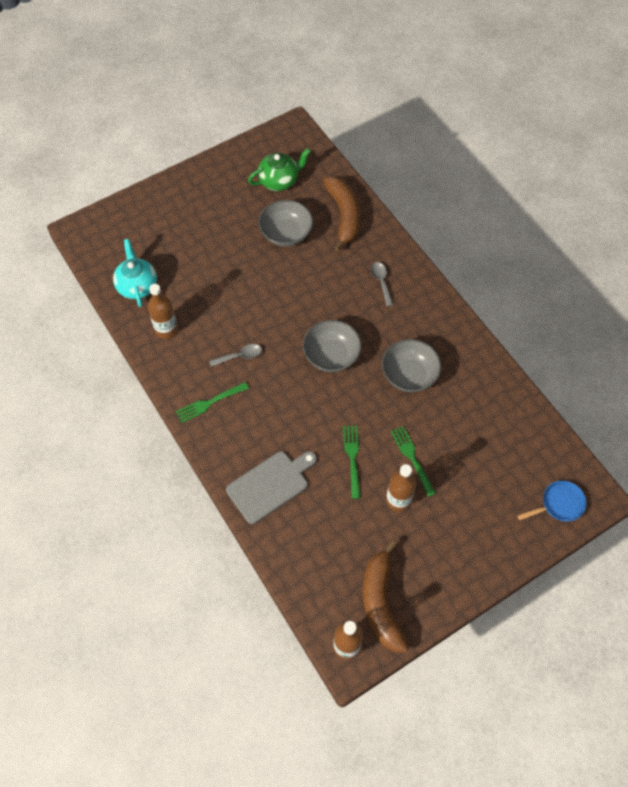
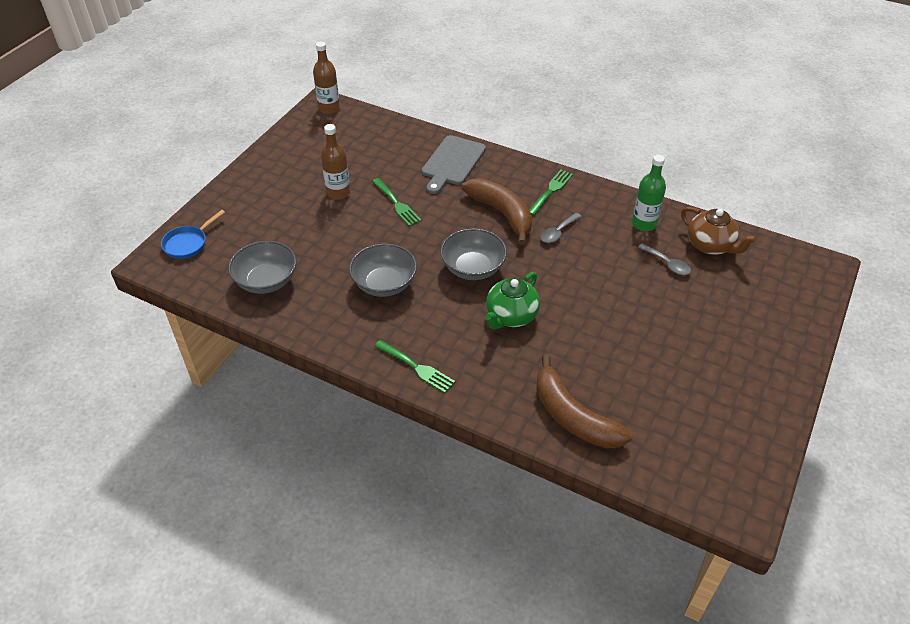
camera: 150 degrees right, 15 degrees down
(137, 286) = (710, 245): turquoise teapot -> brown teapot
(166, 330) = (644, 224): brown bottle -> green bottle
(279, 181) = (687, 423): green teapot -> green teapot (511, 316)
(286, 234) = (619, 362): grey bowl -> grey bowl (266, 281)
(381, 282) = (472, 359): grey spoon -> grey spoon (667, 264)
(381, 603) = (316, 135): brown banana -> brown banana (502, 214)
(412, 458) = (342, 223): green fork -> green fork (416, 367)

